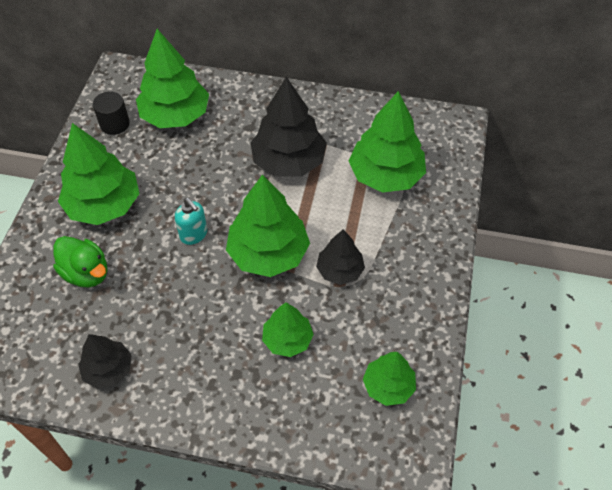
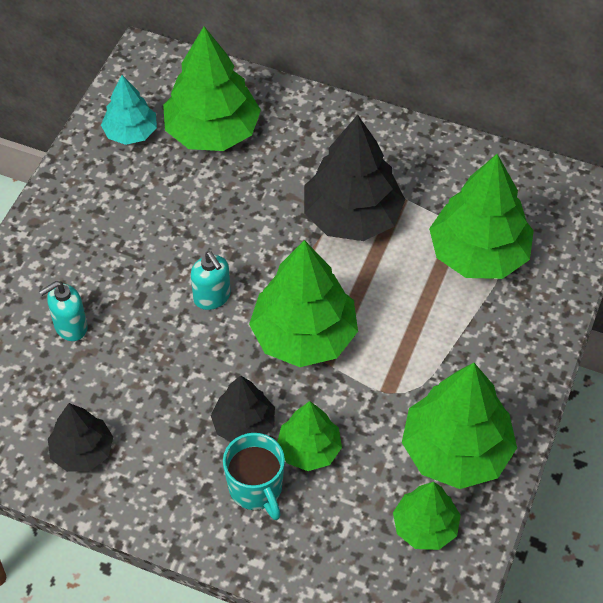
camera: 10 degrees right, 0 degrees up
(86, 273) = (70, 327): green duck -> turquoise soap dispenser
(104, 205) = (103, 241): green tree -> green tree (456, 450)
(114, 124) = (131, 132): black cylinder -> turquoise tree
(251, 377) = (256, 489): none -> turquoise mug
(340, 270) = (392, 372): black tree -> black tree (244, 425)

